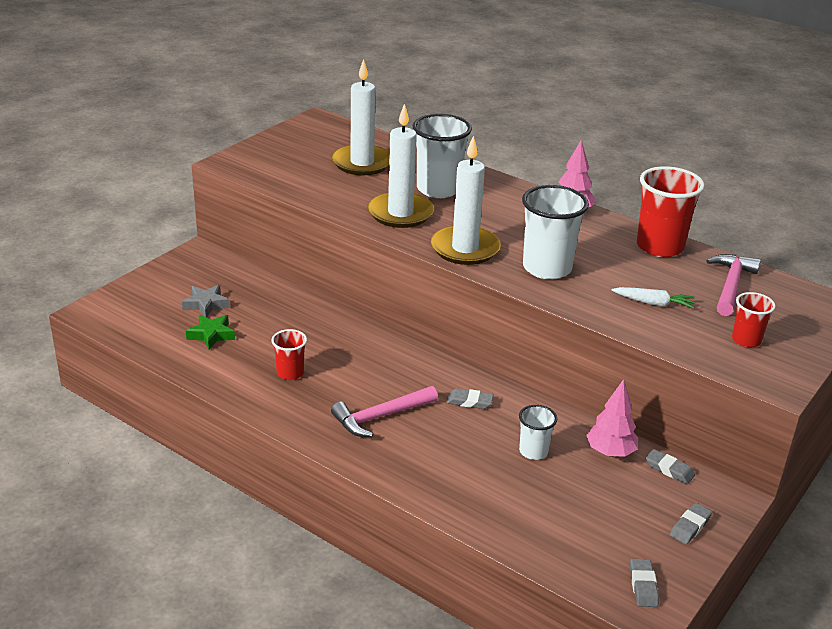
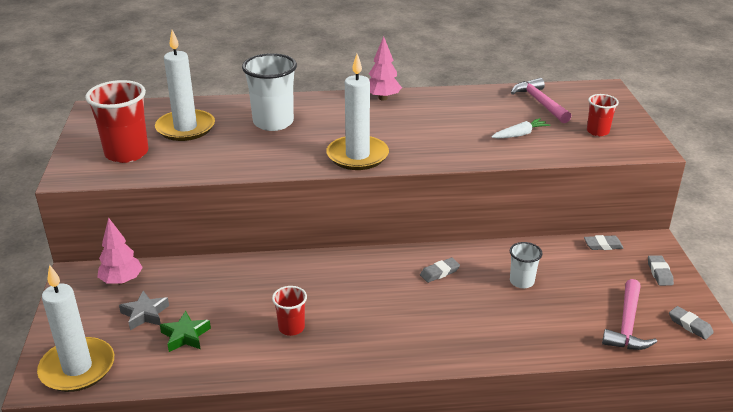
camera: 40 degrees left, 0 degrees up
(380, 417) = (400, 319): pink hammer -> pink hammer (627, 324)
(400, 213) = (274, 152): white candle -> white candle (77, 368)
(547, 268) = (428, 143): white cup -> none
(610, 452) = (560, 254): pink tree -> pink tree (122, 281)
(660, 247) = (468, 97): red cup -> red cup (126, 153)

